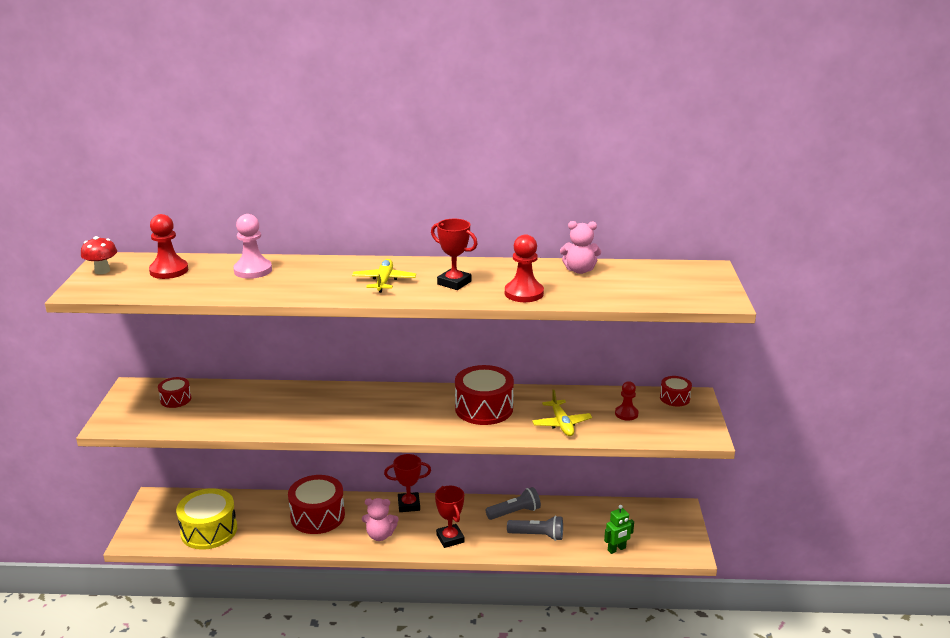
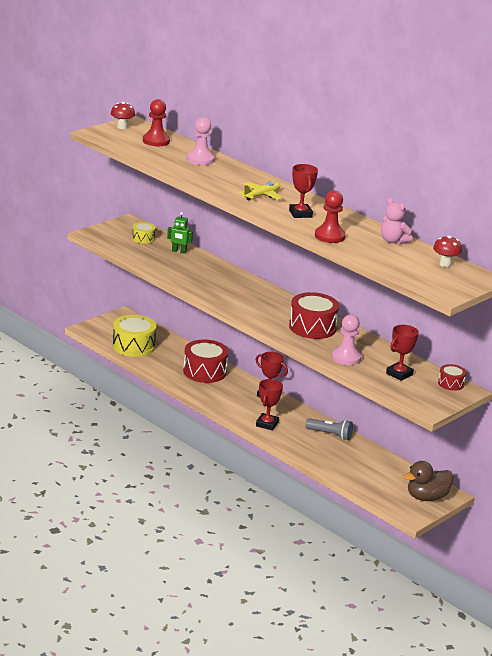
camera: 40 degrees right, 0 degrees up
(176, 399) = (143, 238): red drum -> yellow drum
(380, 535) = (227, 400): pink teddy bear -> none
(537, 535) = (325, 452): grey flashlight -> none
(561, 424) = (346, 357): yellow plane -> pink pawn
(616, 549) = (365, 486): green robot -> green robot (179, 251)
(626, 414) = (399, 374): red pawn -> red trophy
(660, 271) = (445, 264): none -> red mushroom
(672, 525) = (427, 497): none -> brown duck

